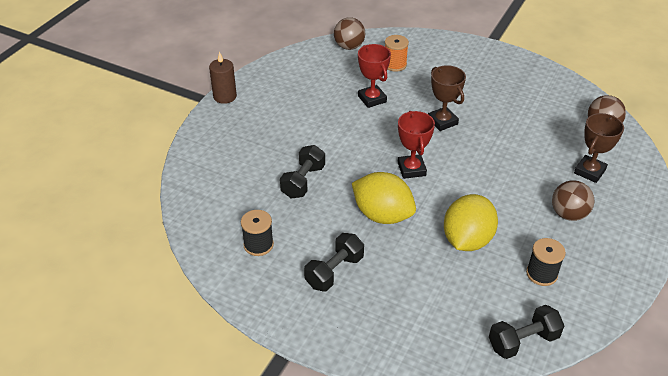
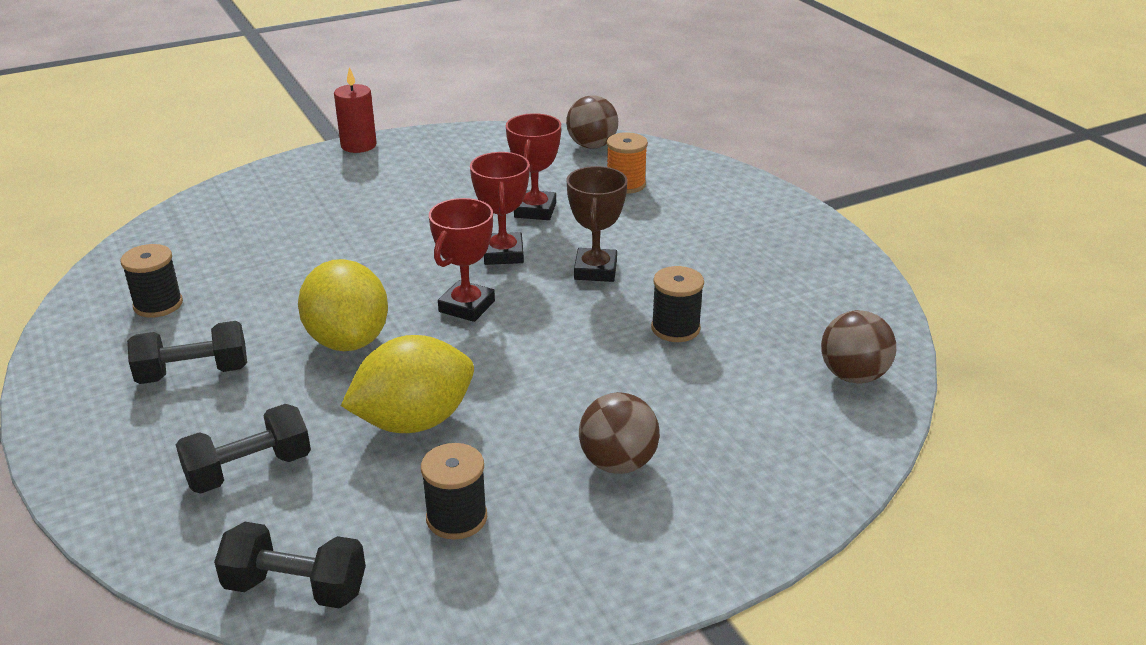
camera: 35 degrees right, 10 degrees down
(225, 96) = (358, 145): brown candle -> red candle
(303, 181) = (310, 263): black dumbbell -> black dumbbell (249, 470)
(390, 132) = (503, 254): none -> red trophy
(512, 137) = (675, 328): none -> black spool
(589, 171) = (740, 424): brown trophy -> none

